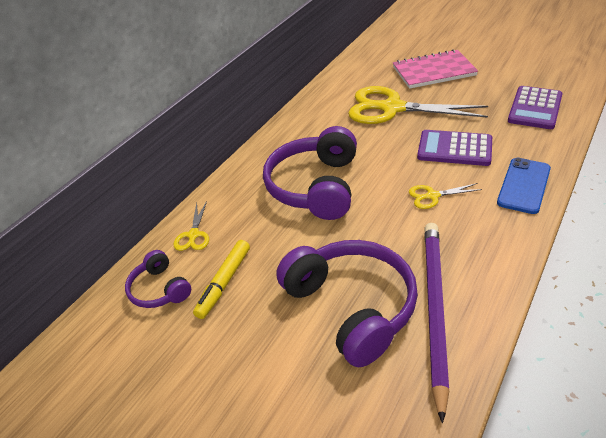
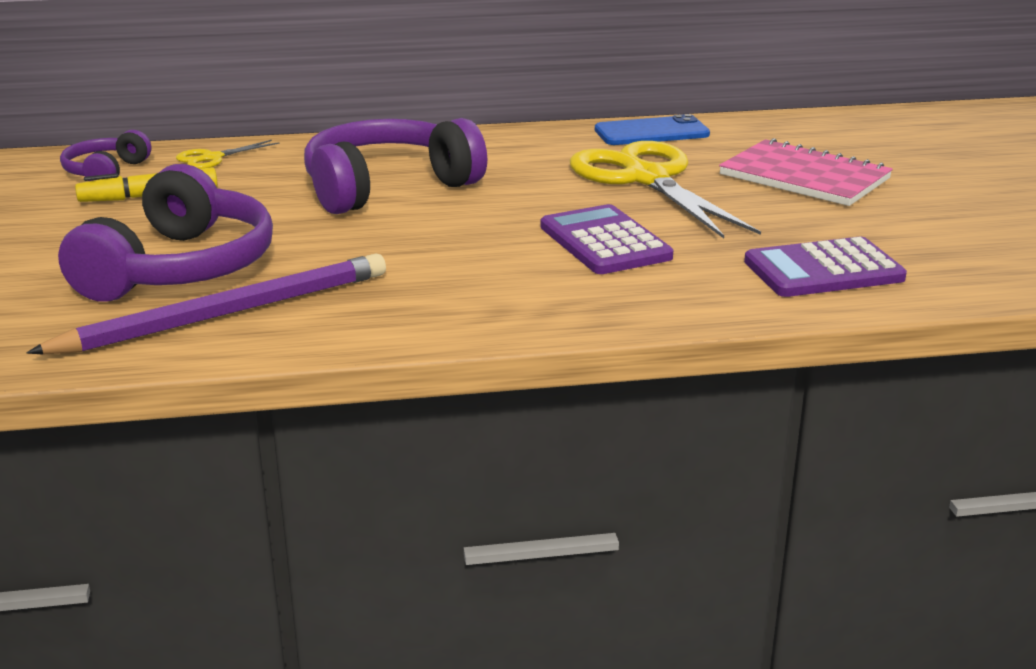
camera: 45 degrees right, 15 degrees down
(432, 196) = (464, 256): yellow scissors -> none
(523, 185) = (580, 308): blue phone -> blue phone (651, 132)

